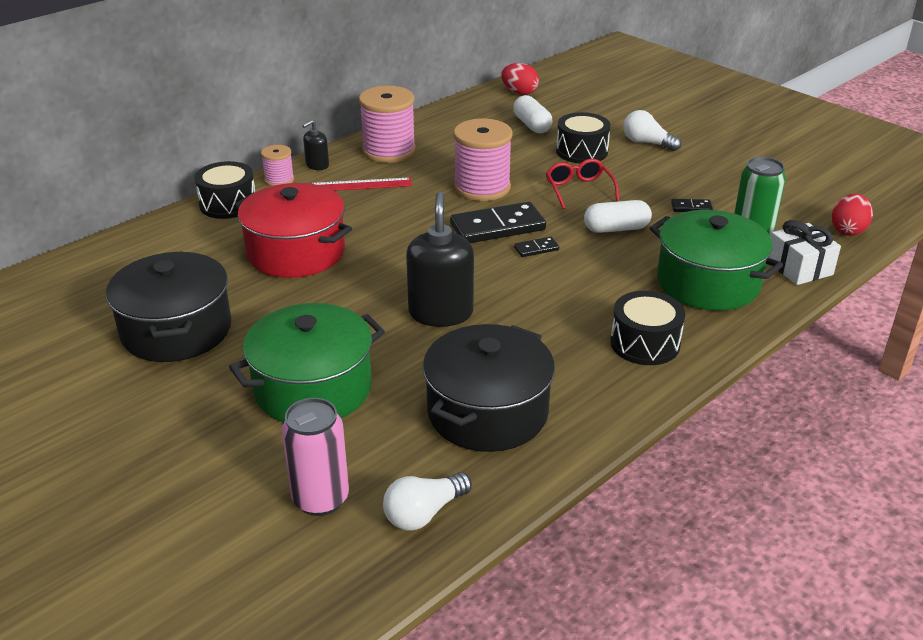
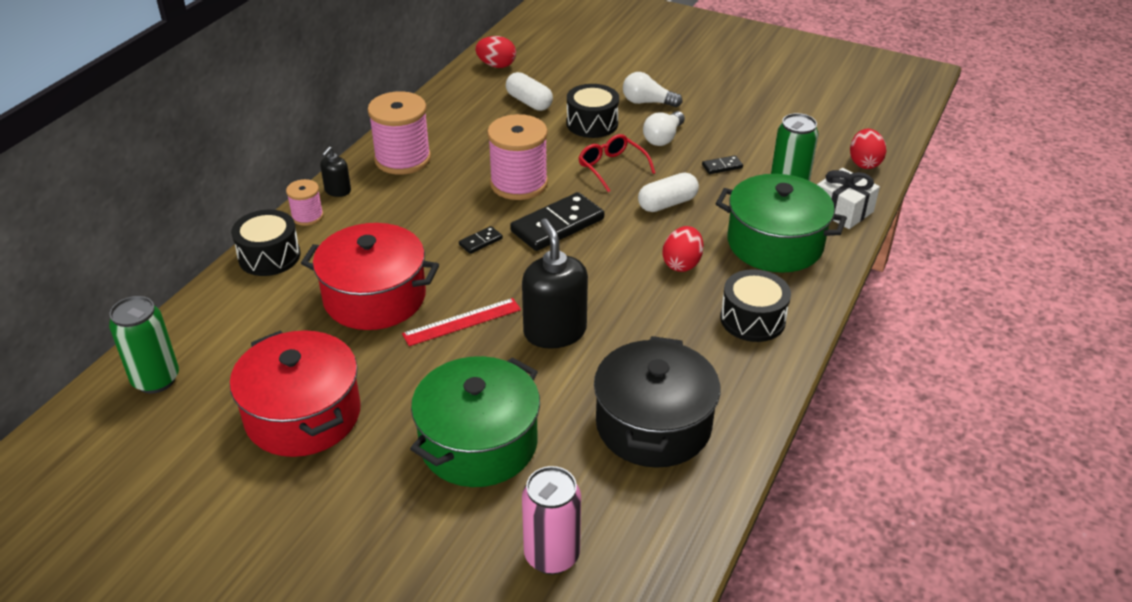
camera: 20 degrees left, 5 degrees up
(78, 277) = (156, 380): none -> green can
(176, 330) = (303, 415): black pot -> red pot
(360, 185) = (396, 205): red ruler -> red ruler (462, 322)
(424, 513) = (652, 542): white light bulb -> white light bulb (663, 138)
(536, 249) = (606, 241): black domino -> black domino (480, 242)
(600, 281) = (682, 264): none -> red egg

